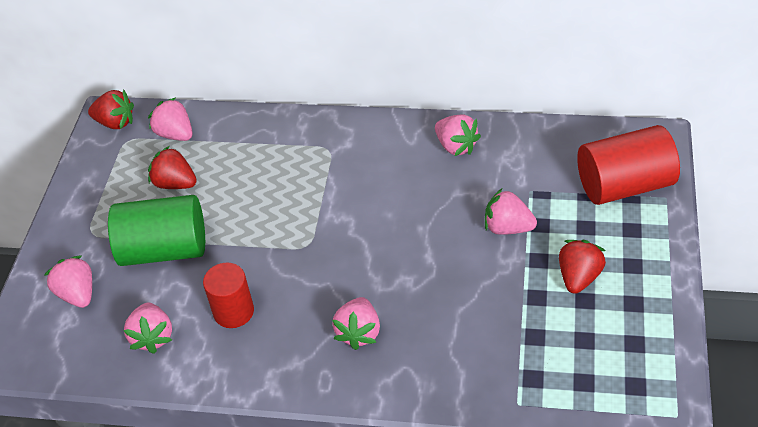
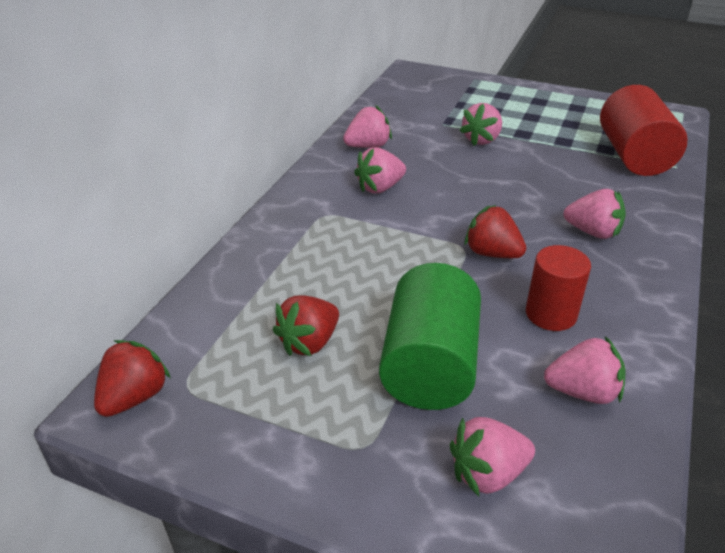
camera: 80 degrees left, 10 degrees down
(175, 134) = (211, 333): pink strawberry -> pink strawberry (380, 188)
(579, 277) = (546, 121): red strawberry -> red strawberry (492, 253)
(624, 185) = (455, 89): red cylinder -> red cylinder (633, 156)

